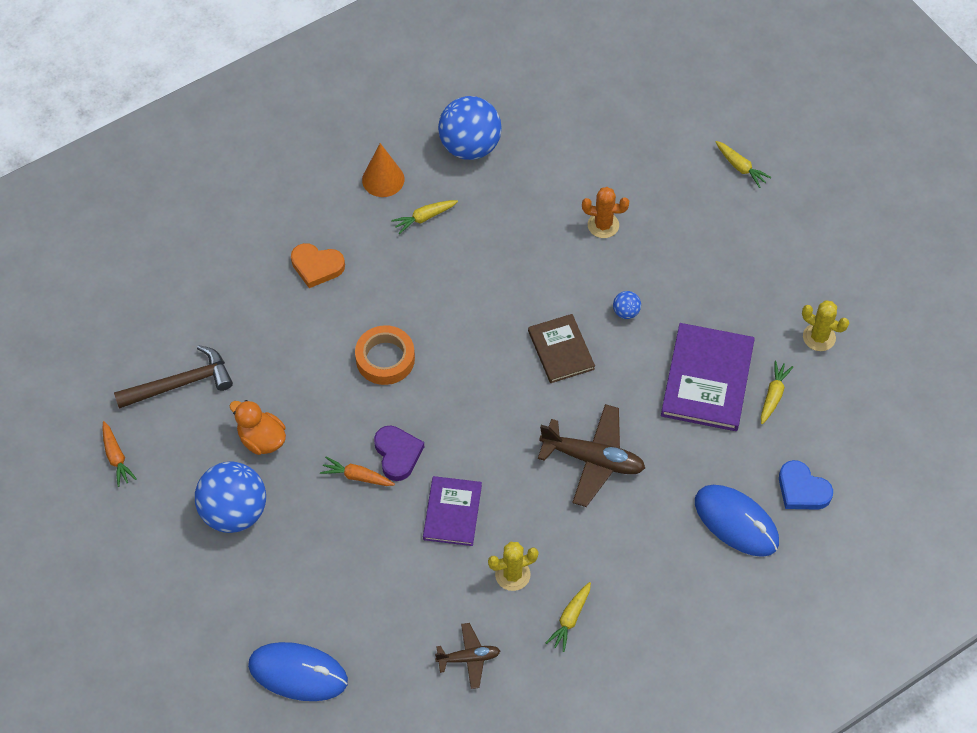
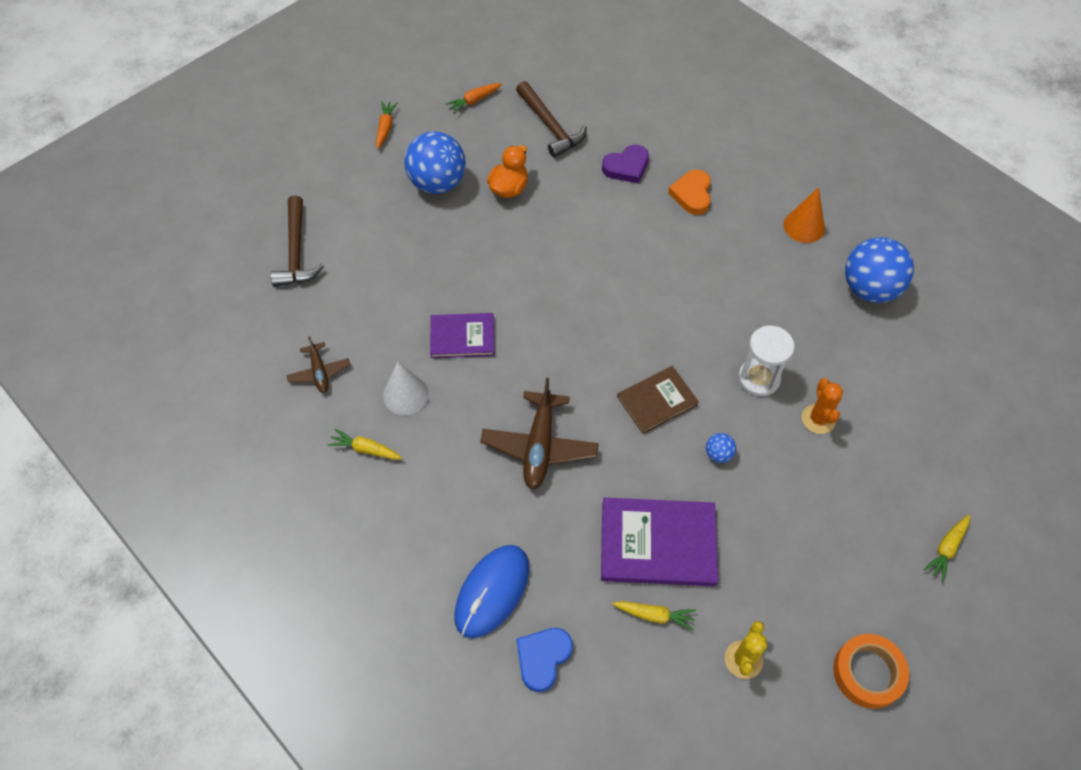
camera: 80 degrees right, 0 degrees up
(298, 673) = (296, 251): blue mouse -> brown hammer
(357, 476) = (486, 260): orange carrot -> orange carrot (385, 128)
(385, 359) = (610, 260): orange tape -> orange tape (868, 673)
(397, 454) = (514, 286): purple heart -> purple heart (626, 167)
(424, 218) = (772, 265): yellow carrot -> none
(512, 574) = (406, 394): yellow cactus -> white cone
(551, 261) = (759, 378): none -> white hourglass

